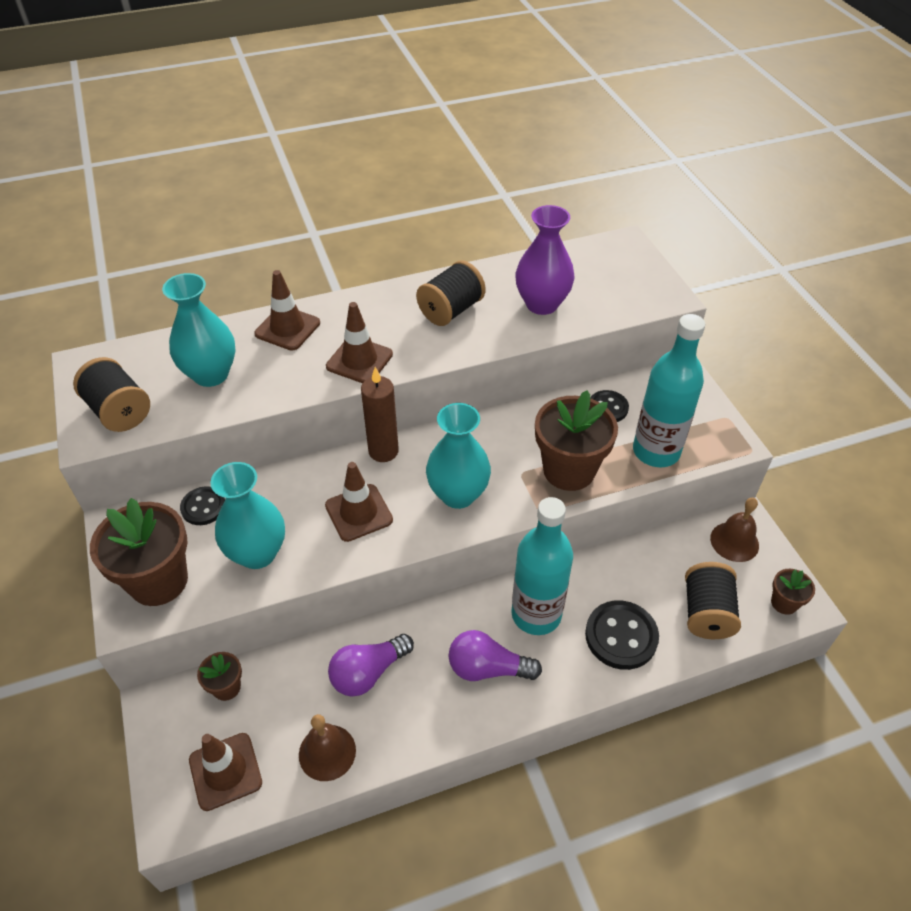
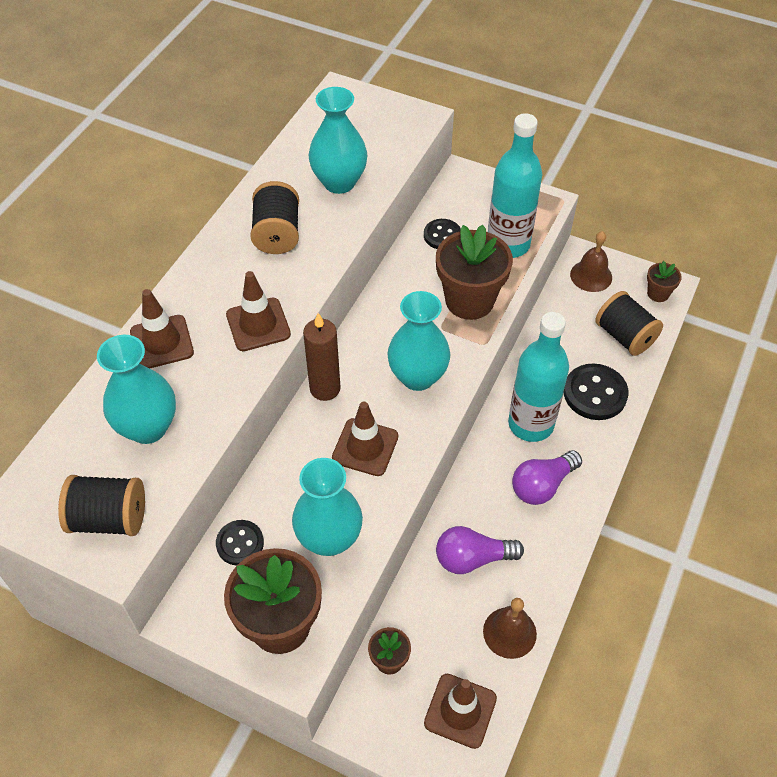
camera: 45 degrees left, 5 degrees up
(368, 672) = (472, 558): purple light bulb -> purple light bulb turned 75 degrees clockwise
(542, 304) = (339, 182): purple vase -> turquoise vase

